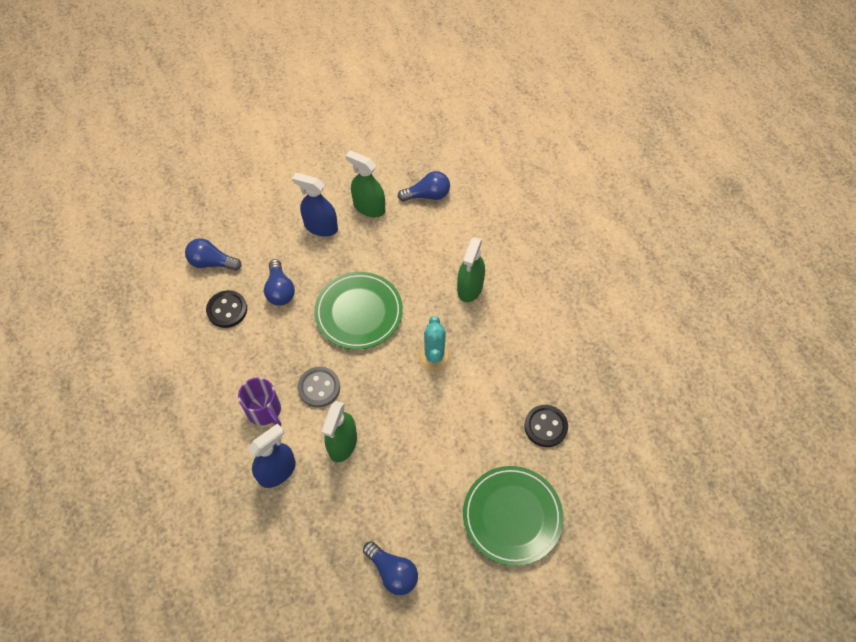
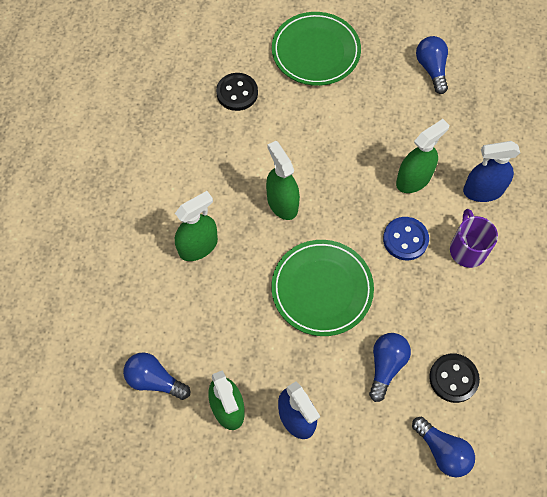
camera: 145 degrees left, 5 degrees up
(319, 388) = (405, 239): grey button -> blue button
(434, 356) = (282, 203): turquoise cactus -> green spray bottle

